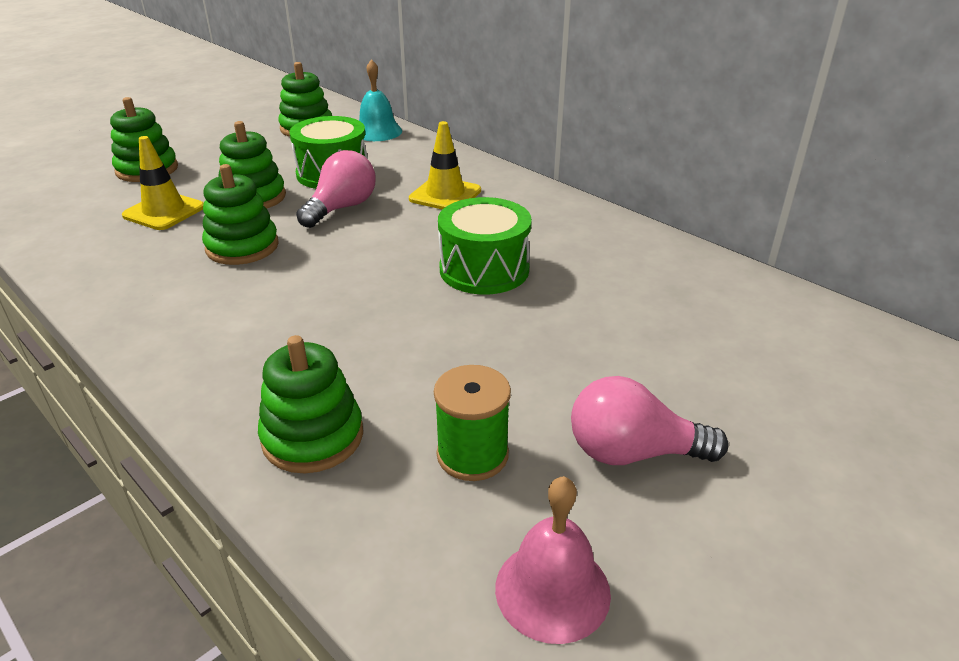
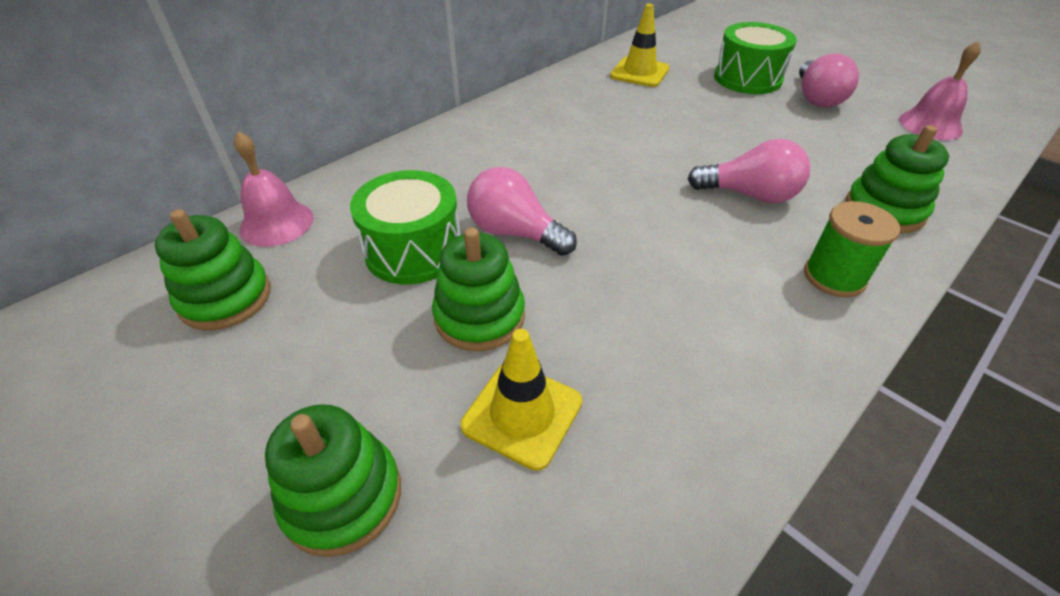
camera: 90 degrees left, 10 degrees up
(242, 247) = (617, 301): green stacking toy -> none
(368, 334) = (750, 195): none -> pink light bulb
(377, 131) = (276, 223): turquoise bell -> pink bell
(445, 195) = (486, 164): yellow traffic cone -> yellow traffic cone (639, 72)
(472, 455) = (854, 146): green spool -> green spool (834, 277)
(484, 269) = (632, 142): green drum -> green drum (747, 78)

